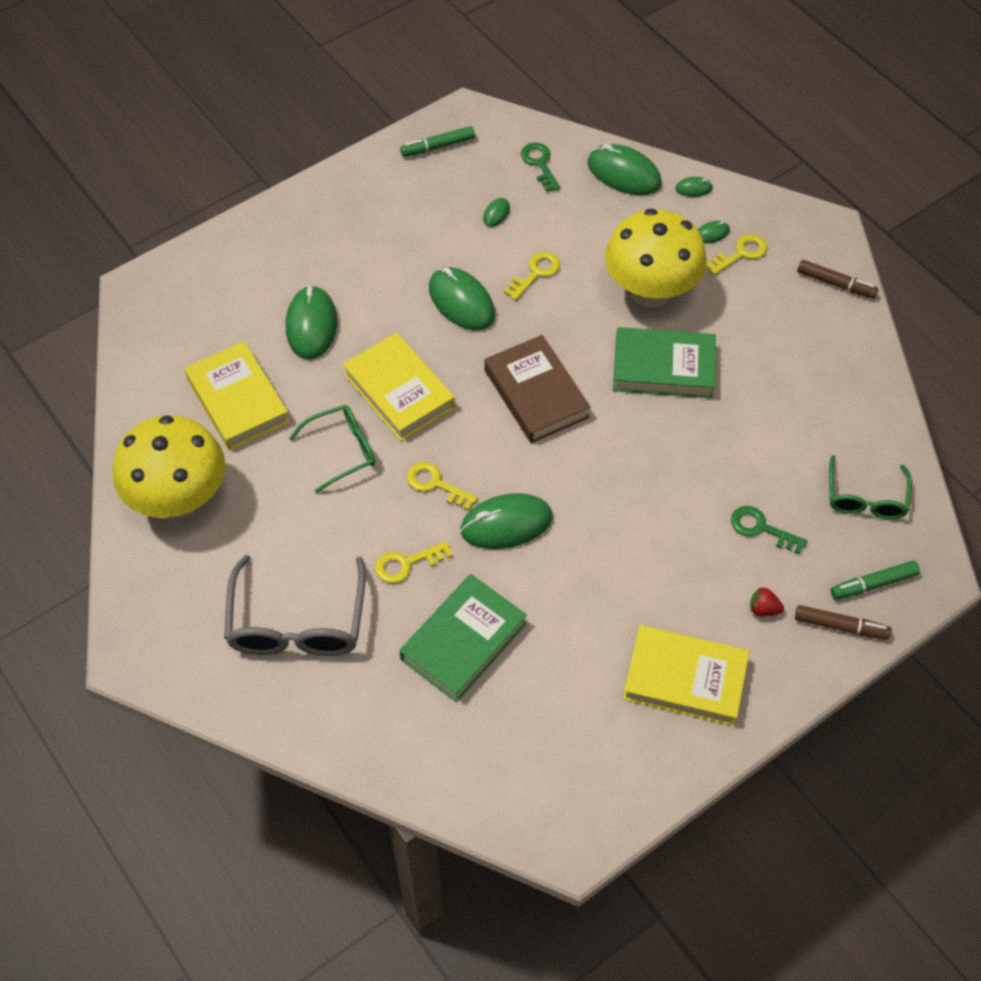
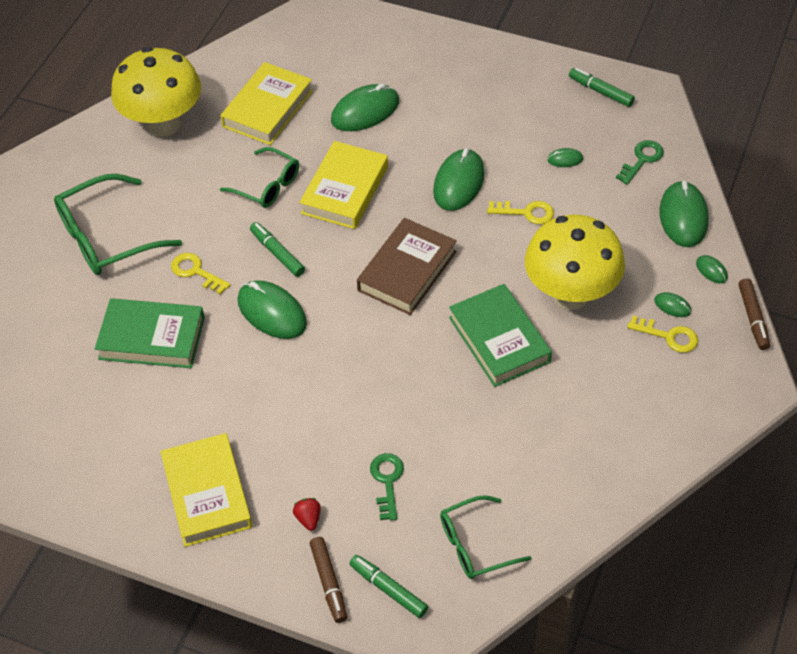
camera: 60 degrees right, 5 degrees down
(297, 622) = (107, 237): grey glasses -> green glasses
(436, 484) = (277, 253): yellow key -> green marker
(836, 284) = (696, 420): brown marker -> brown marker (753, 318)

